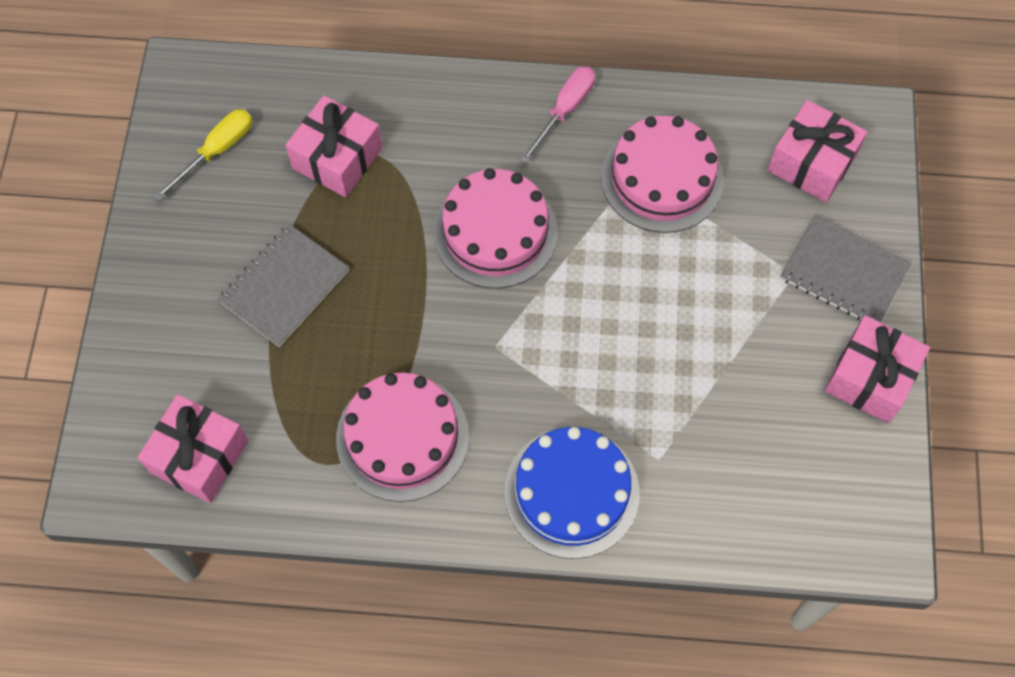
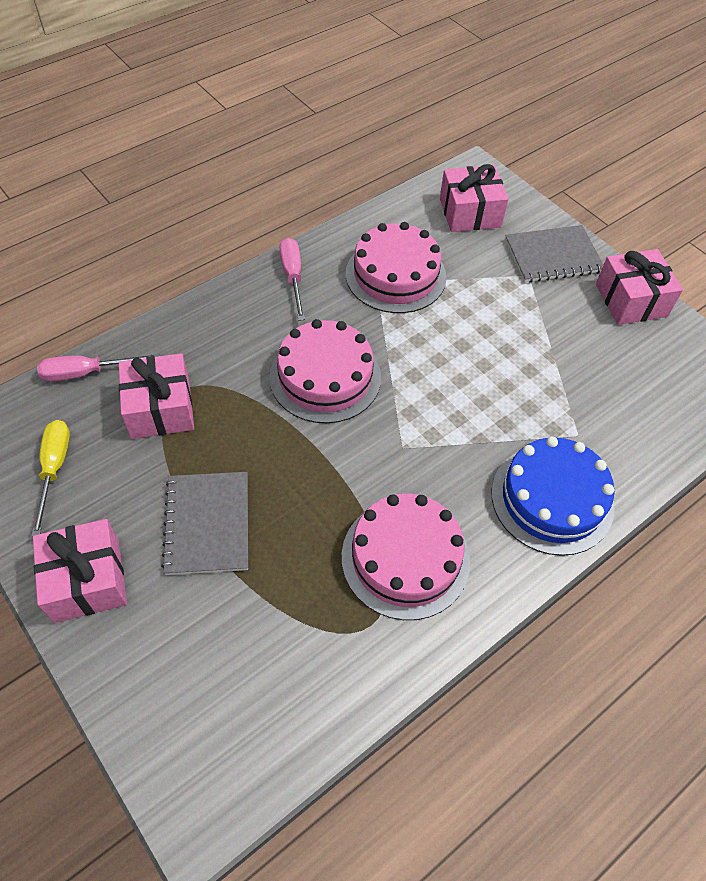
camera: 45 degrees left, 10 degrees down
(199, 456) = (265, 707): pink gift -> pink gift (87, 580)
(310, 81) = (87, 372): none -> pink screwdriver

